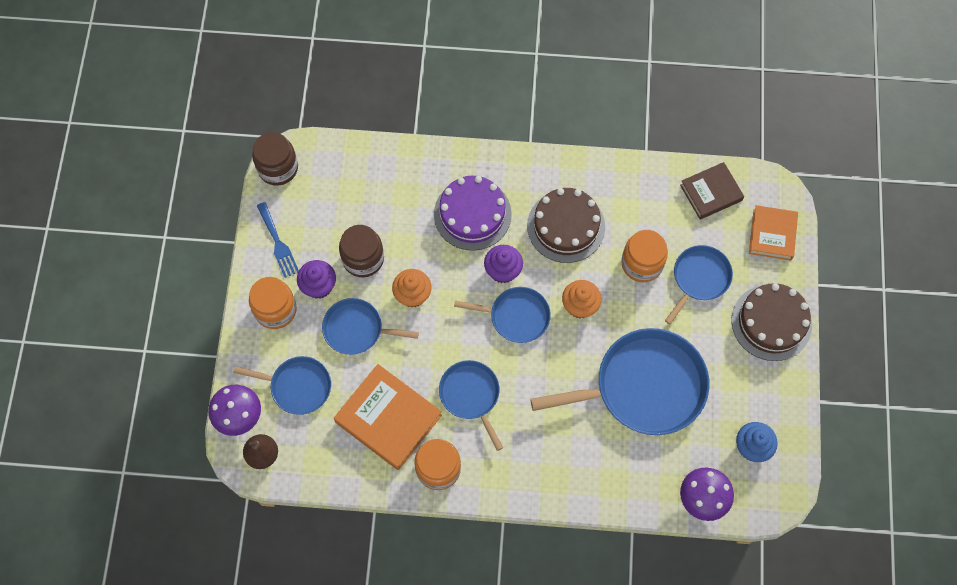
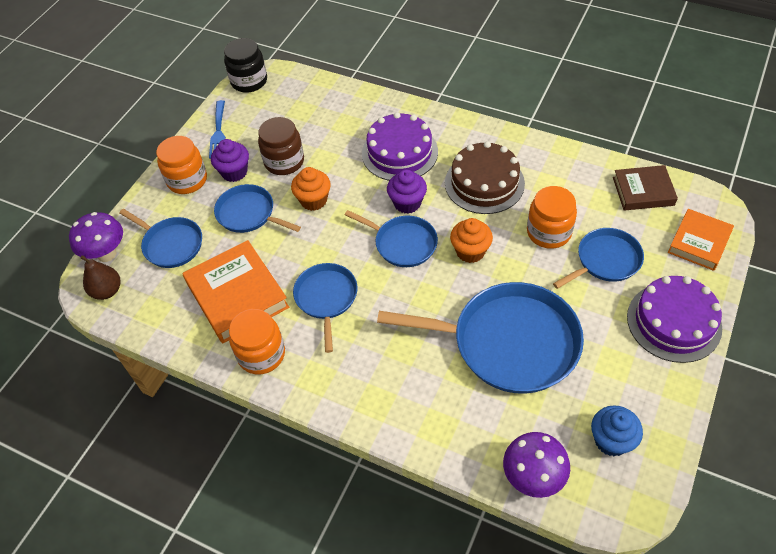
camera: 25 degrees right, 15 degrees down
(278, 168) = (249, 81): brown jar -> black jar
(771, 322) = (674, 322): brown cake -> purple cake

